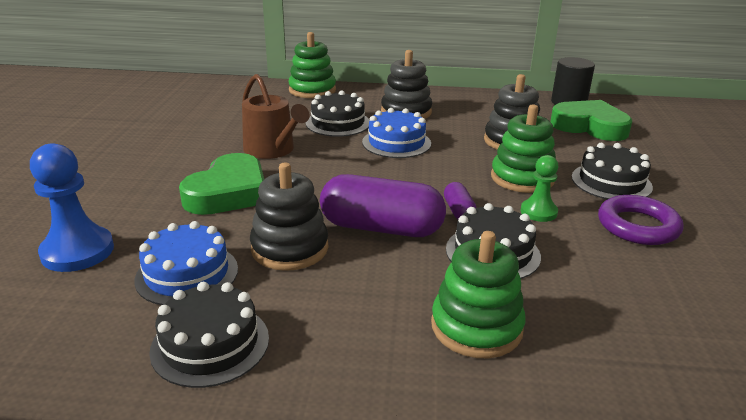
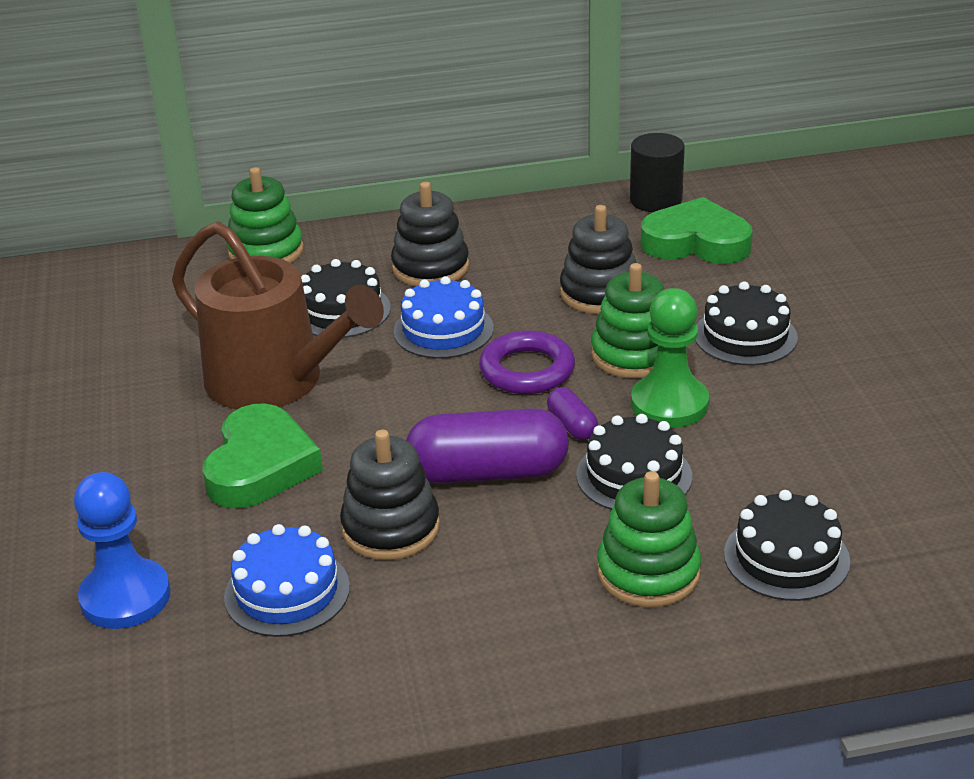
camera: 15 degrees left, 5 degrees up
(210, 344) = (371, 664): black cake -> black cake (786, 557)
(272, 150) = (276, 381): brown watering can -> brown watering can, size x1.56
(538, 212) = (669, 404): green pawn -> green pawn, size x1.66
(638, 226) = (790, 398): purple ring -> purple ring (527, 370)

